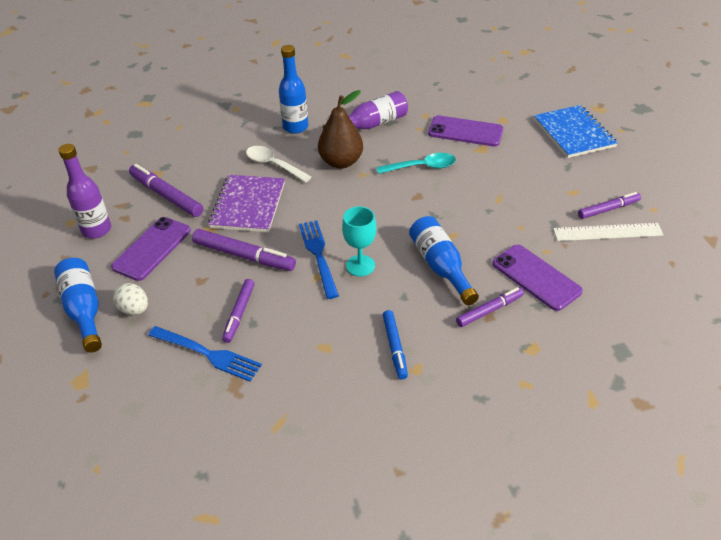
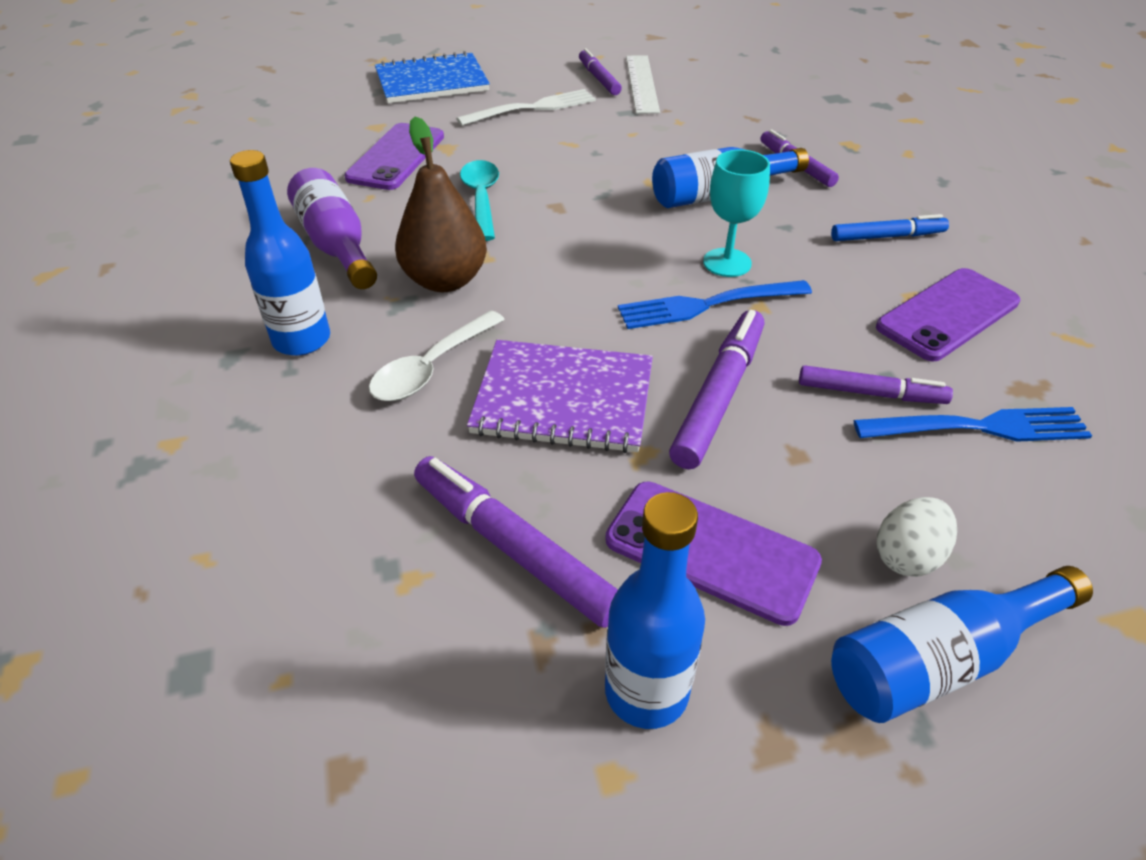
camera: 90 degrees left, 0 degrees up
(96, 230) = (646, 691): purple bottle -> blue bottle
(166, 196) = (514, 547): purple marker -> purple marker turned 90 degrees clockwise
(207, 354) = (979, 427): blue fork -> blue fork turned 60 degrees clockwise
(536, 277) = (729, 131): purple phone -> purple phone (947, 314)
(546, 179) = (532, 108): none -> white fork

